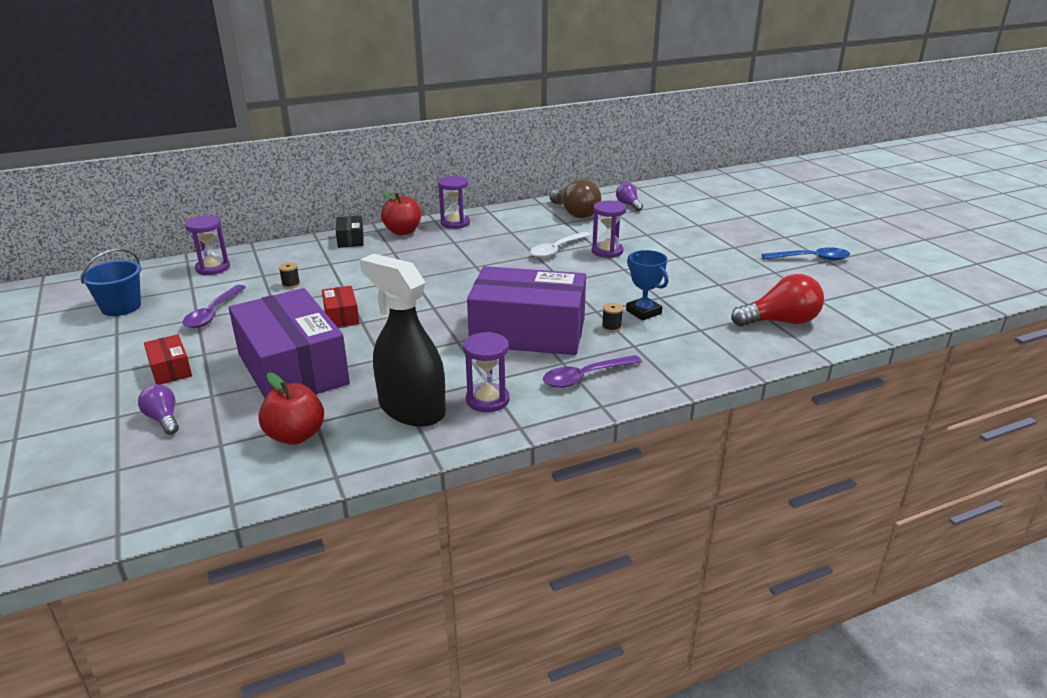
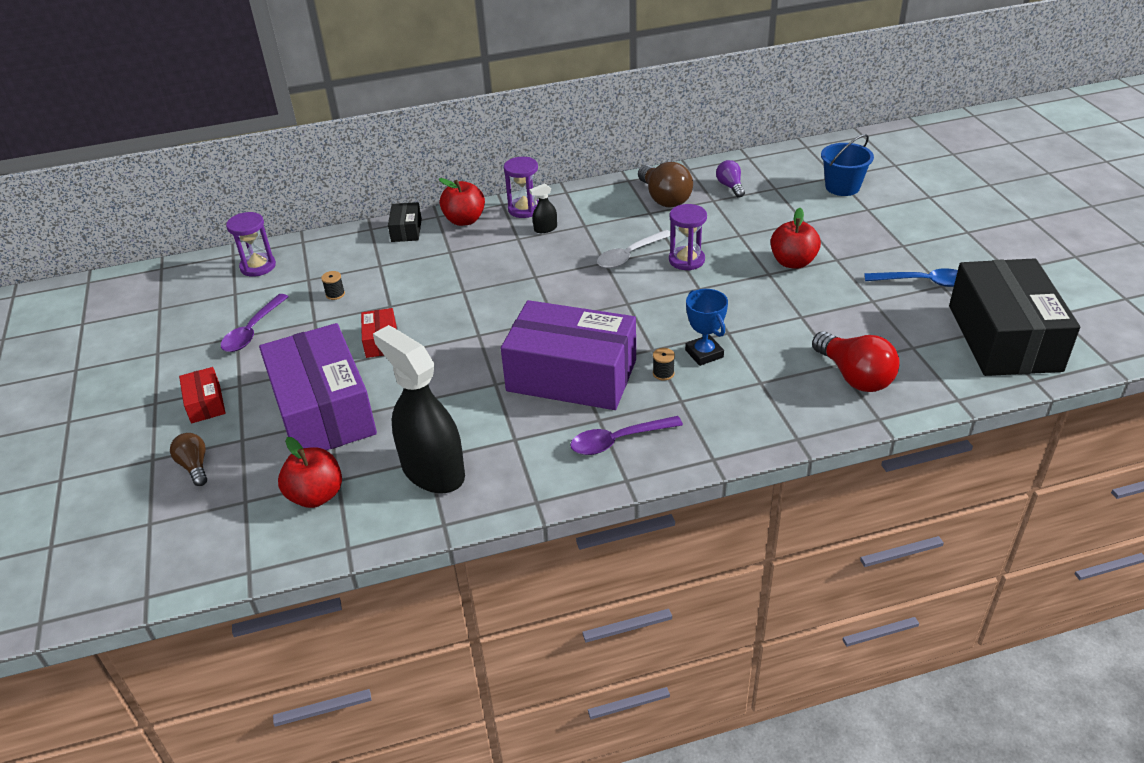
camera: 10 degrees right, 10 degrees up
(121, 307) = (163, 317): blue bucket -> blue bucket (842, 187)
(163, 419) = (194, 466): purple light bulb -> brown light bulb
(477, 235) = (545, 229): none -> black spray bottle
(487, 400) = (511, 464): purple hourglass -> none
(698, 250) = (793, 262): none -> red apple
(780, 322) = (854, 376): red light bulb -> red light bulb turned 60 degrees clockwise
(893, 291) = (1004, 338): none -> black box

